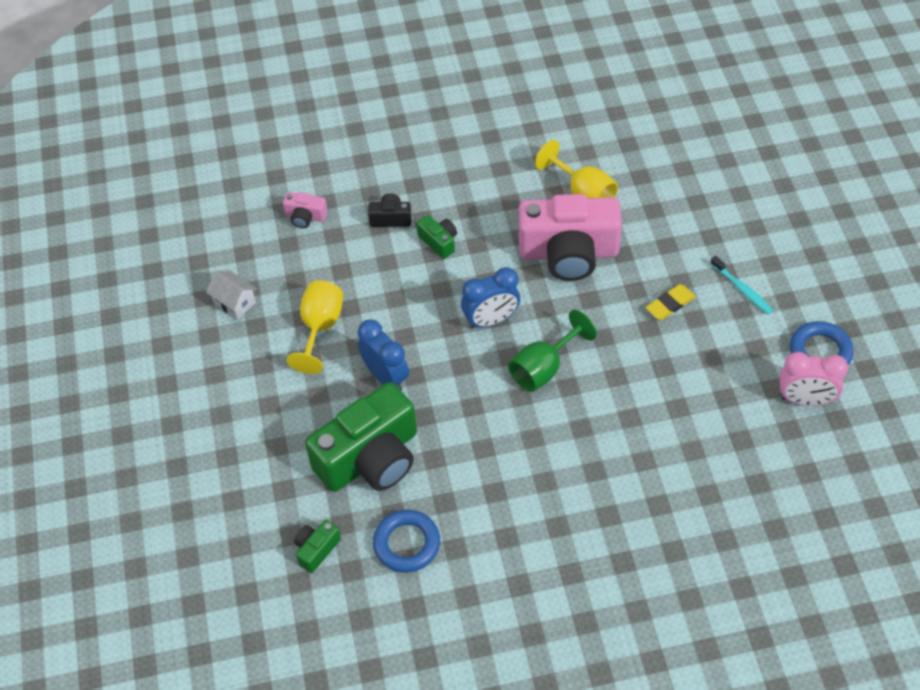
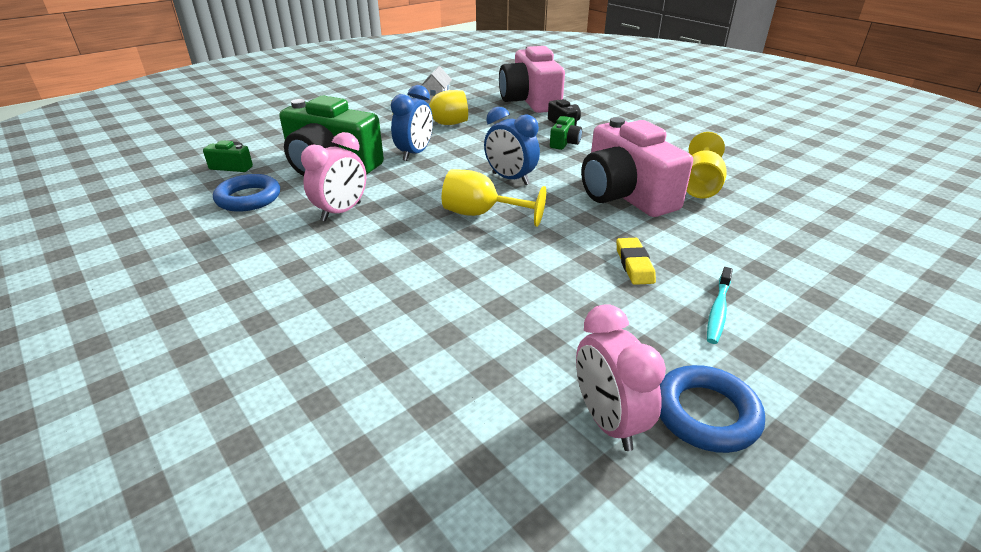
camera: 60 degrees right, 20 degrees down
(305, 217) = (530, 101): pink camera -> pink camera, size x2.34
(480, 472) = (341, 212): none -> pink clock
(544, 368) = (481, 214): green goblet -> yellow goblet
(670, 304) = (634, 264): yellow eraser -> yellow eraser turned 60 degrees clockwise

